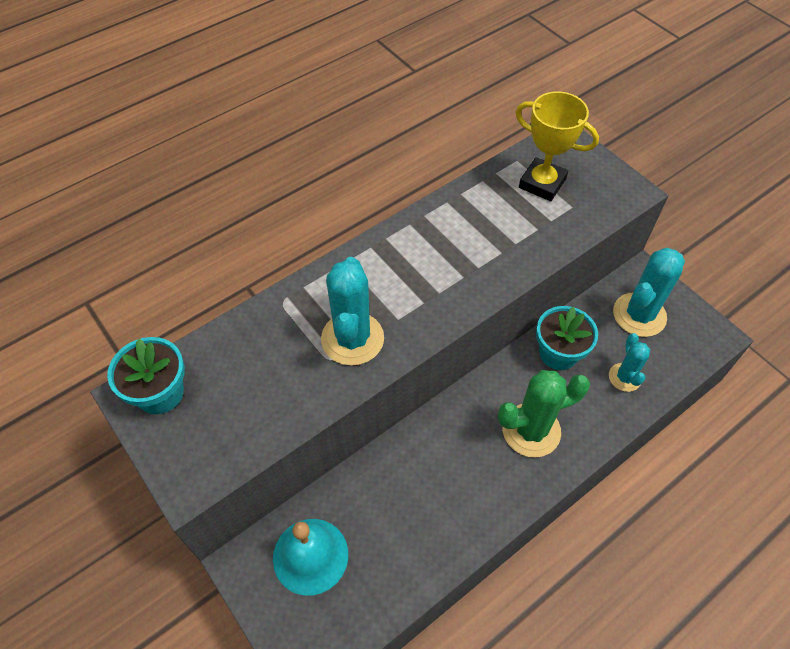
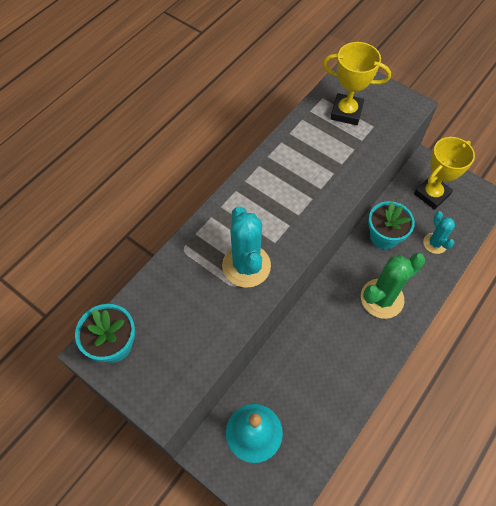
camera: 15 degrees left, 5 degrees up
(639, 315) = (431, 194): turquoise cactus -> yellow trophy

